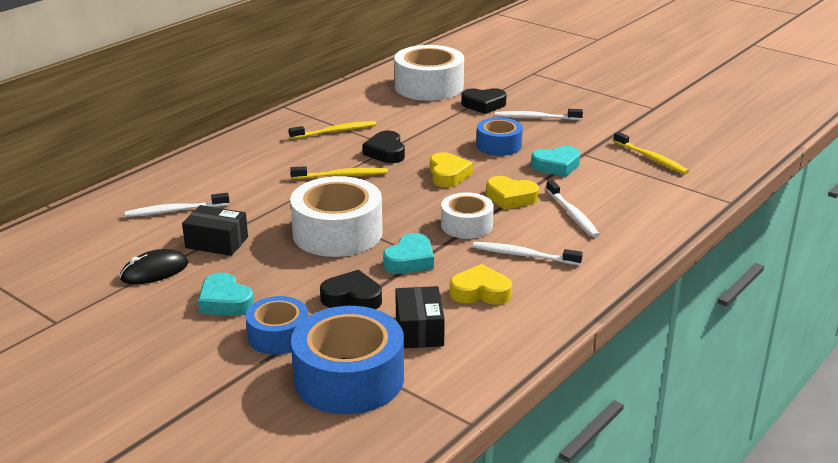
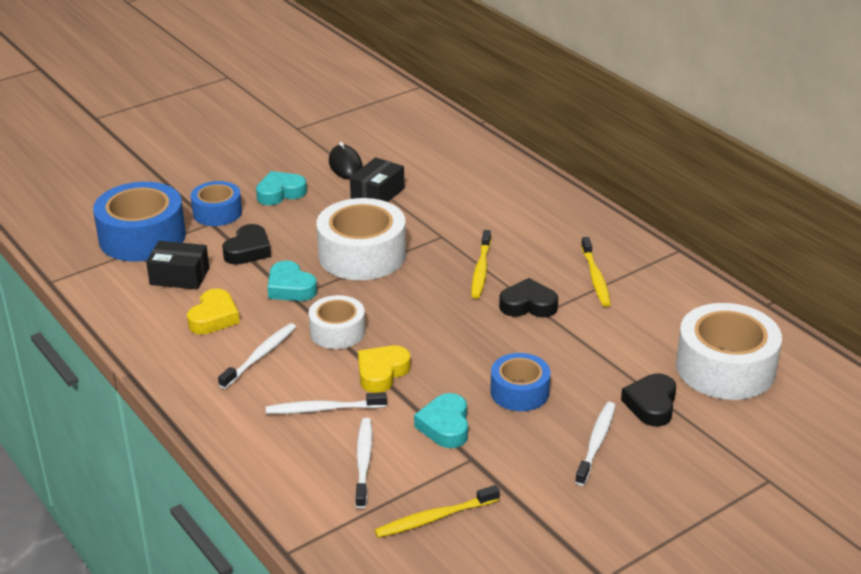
camera: 105 degrees right, 5 degrees up
(175, 211) = (446, 177): white toothbrush -> white toothbrush (364, 462)
(448, 175) = (455, 339): yellow heart -> none

